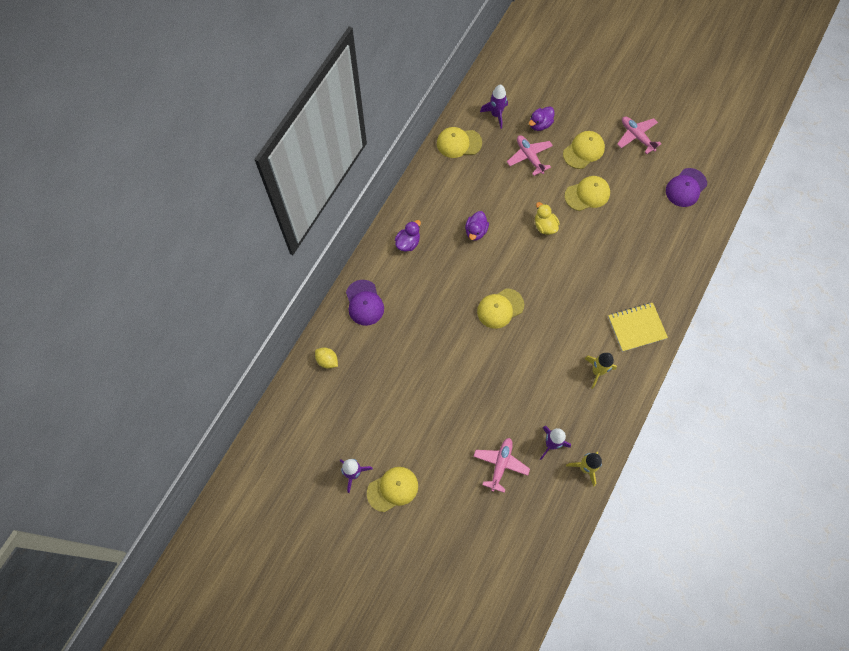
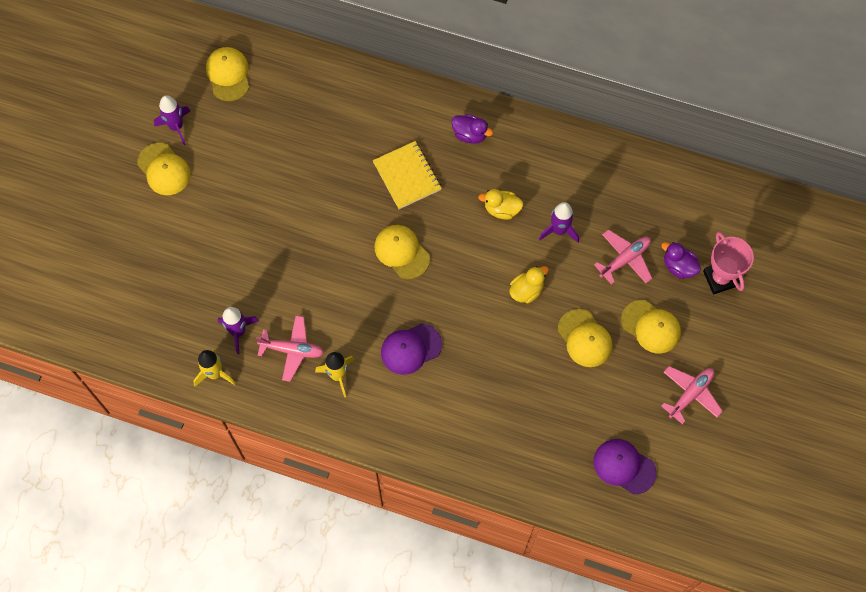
camera: 80 degrees right, 0 degrees up
(327, 361) = (303, 75): yellow lemon -> none
(364, 303) = (381, 101): purple cap -> purple cap (411, 349)
(458, 143) = (625, 170): yellow cap -> yellow cap (228, 74)
(476, 231) = (501, 209): purple duck -> yellow duck
(496, 114) = (680, 210): purple rocket -> purple rocket (559, 230)
(500, 464) = (206, 278): pink plane -> pink plane (292, 350)
(553, 101) = (720, 278): none -> pink trophy
(636, 327) = (405, 418): yellow notebook -> yellow notebook (407, 176)

